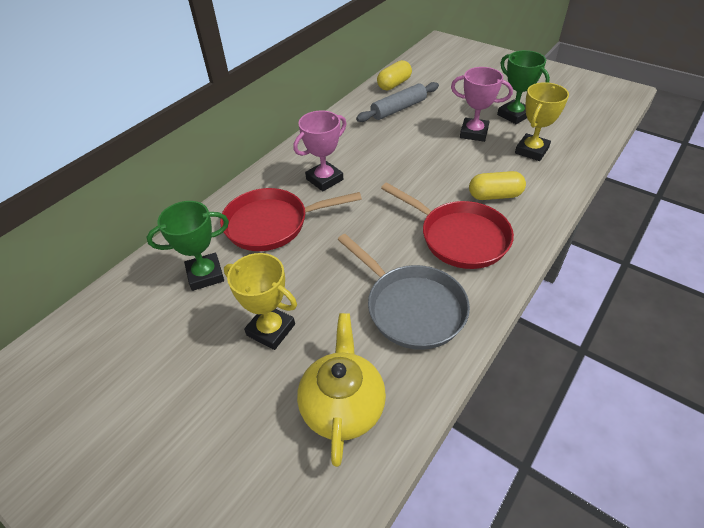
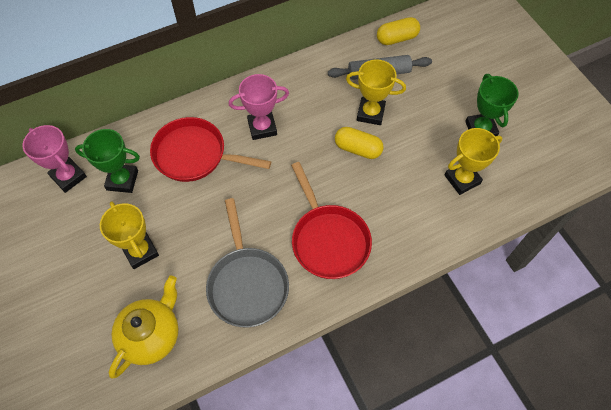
camera: 25 degrees right, 15 degrees up
(415, 136) = (370, 113): none -> yellow trophy
(474, 133) = (426, 134): pink trophy -> pink trophy (68, 177)
(494, 195) = (389, 213): yellow capsule -> yellow capsule (358, 149)

